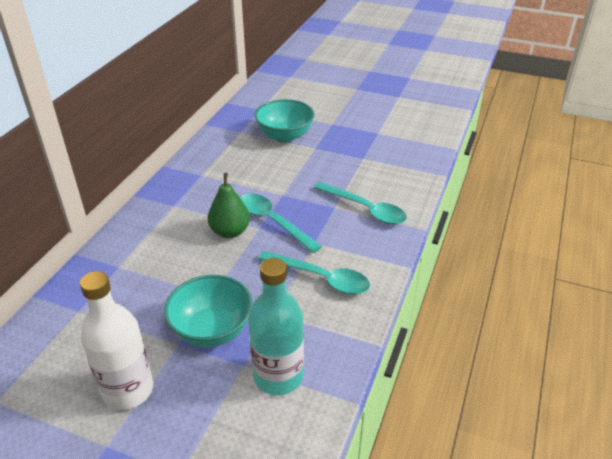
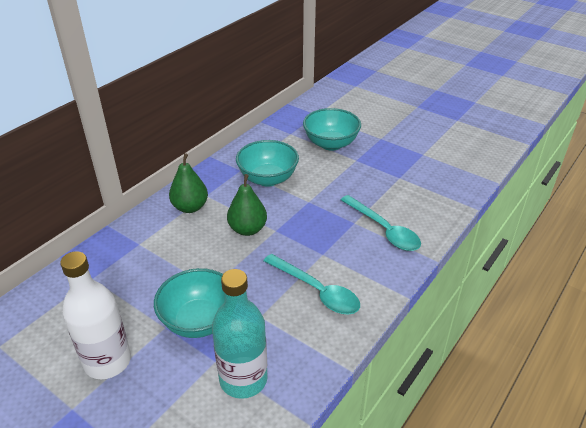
camera: 15 degrees right, 0 degrees up
(161, 220) = (190, 207): none -> green pear
(233, 179) = (268, 179): none -> turquoise bowl
(273, 222) = (290, 226): turquoise spoon -> none

